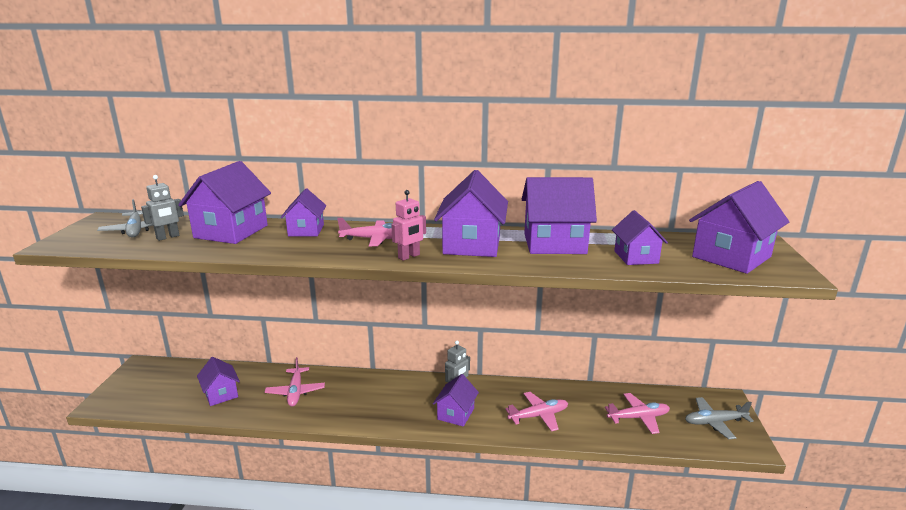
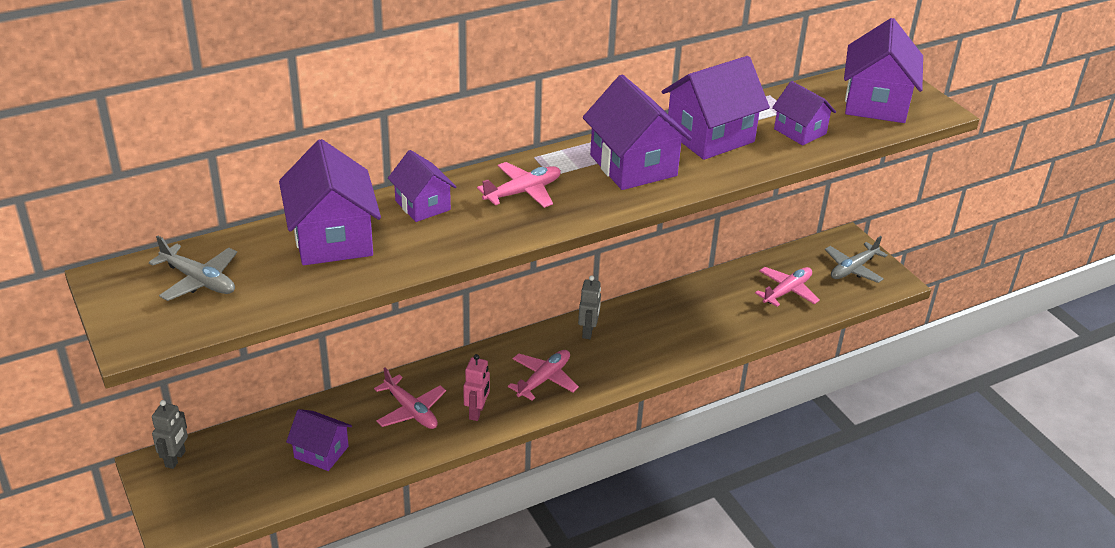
camera: 35 degrees left, 15 degrees up
(168, 237) = (266, 276): grey robot -> grey robot (175, 459)
(409, 256) = (592, 205): pink robot -> pink robot (477, 412)
(456, 414) = (615, 360): purple house -> none
(538, 416) = (697, 328): pink plane -> pink plane (544, 379)

